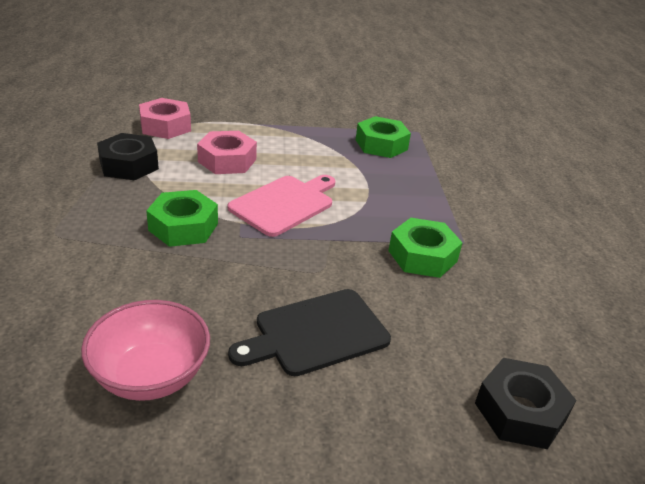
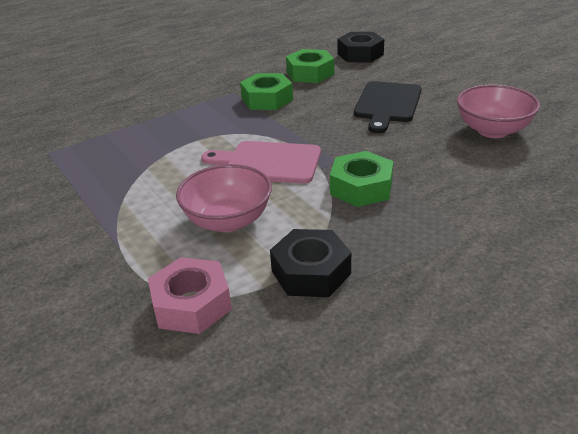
camera: 115 degrees left, 0 degrees up
(227, 160) = (228, 221): pink nut -> pink bowl
(316, 333) = (387, 104): black cutting board -> black cutting board turned 75 degrees clockwise
(381, 145) = (100, 160): green nut -> green nut (310, 73)

